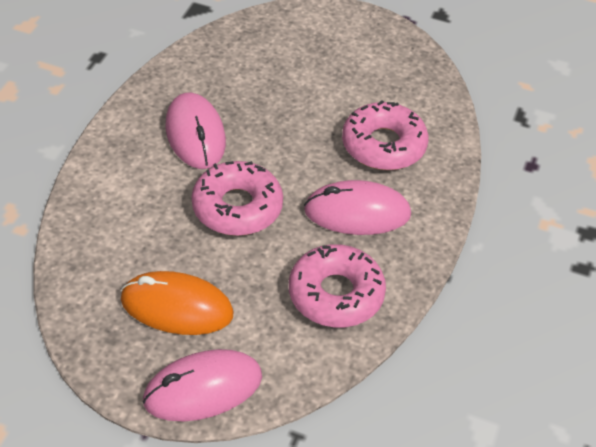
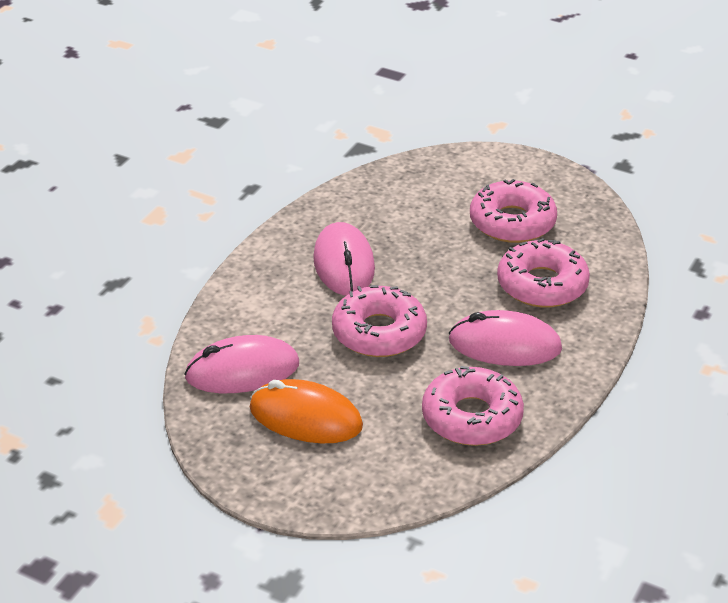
camera: 10 degrees right, 10 degrees down
(203, 389) = (323, 491): pink mouse -> pink mouse (242, 371)
(348, 80) = (512, 222): none -> pink donut

